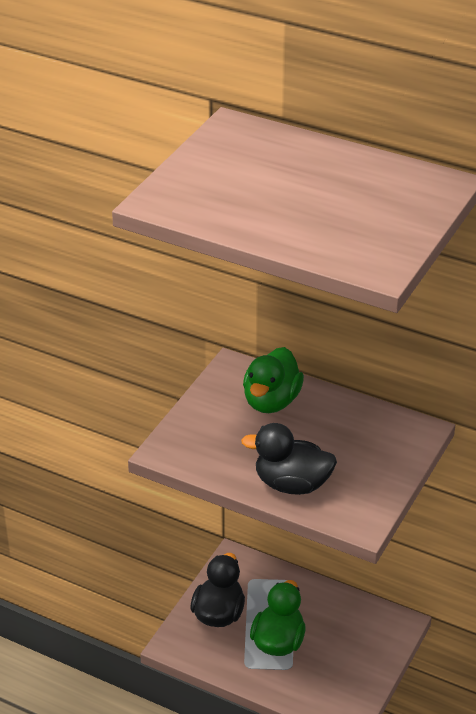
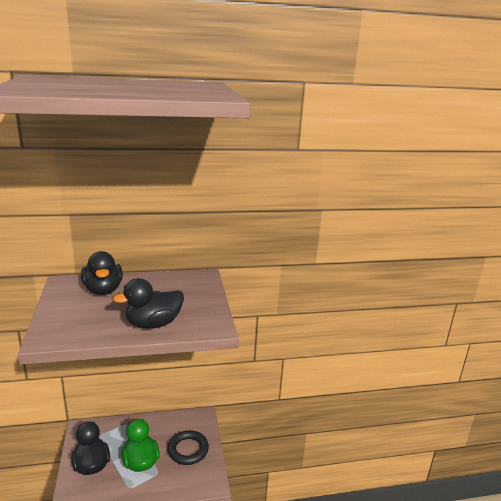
camera: 40 degrees left, 15 degrees down
(271, 401) = (103, 290): green duck -> black duck
(348, 659) = (188, 450): none -> black ring

